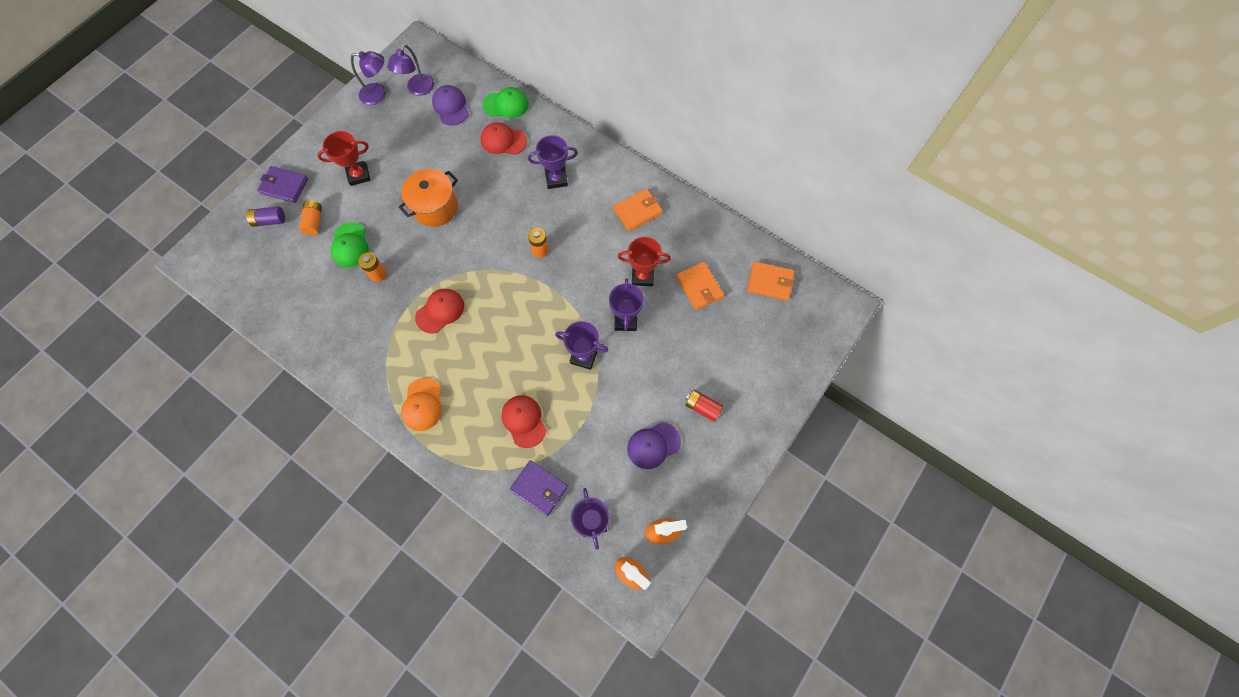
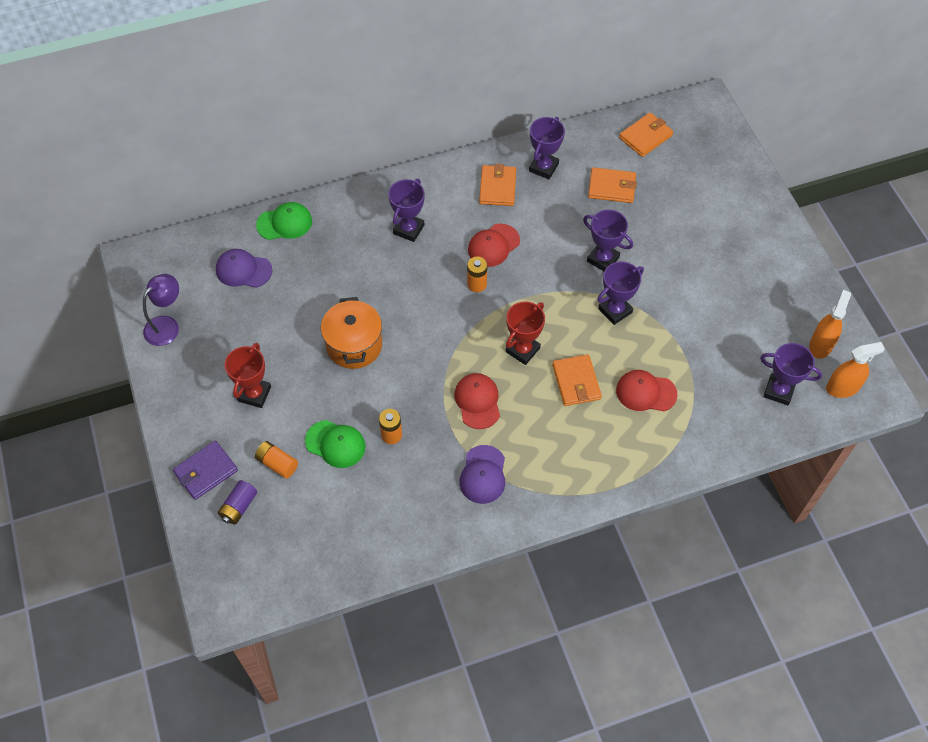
camera: 55 degrees left, 10 degrees down
(418, 89) = (194, 287): purple lamp -> none
(422, 404) = (568, 468): orange cap -> none
(500, 366) = (576, 382): none -> orange wallet
(503, 140) = (326, 248): red cap -> red cap (493, 245)
(506, 104) = (284, 223): green cap -> green cap turned 45 degrees clockwise
(539, 488) = (720, 415): purple wallet -> none
(642, 276) = (568, 221): red trophy -> red trophy (522, 350)
(653, 445) = (738, 306): purple cap -> purple cap (483, 475)
(680, 230) = (543, 167): none -> purple trophy
(702, 407) = (727, 251): red battery -> none

